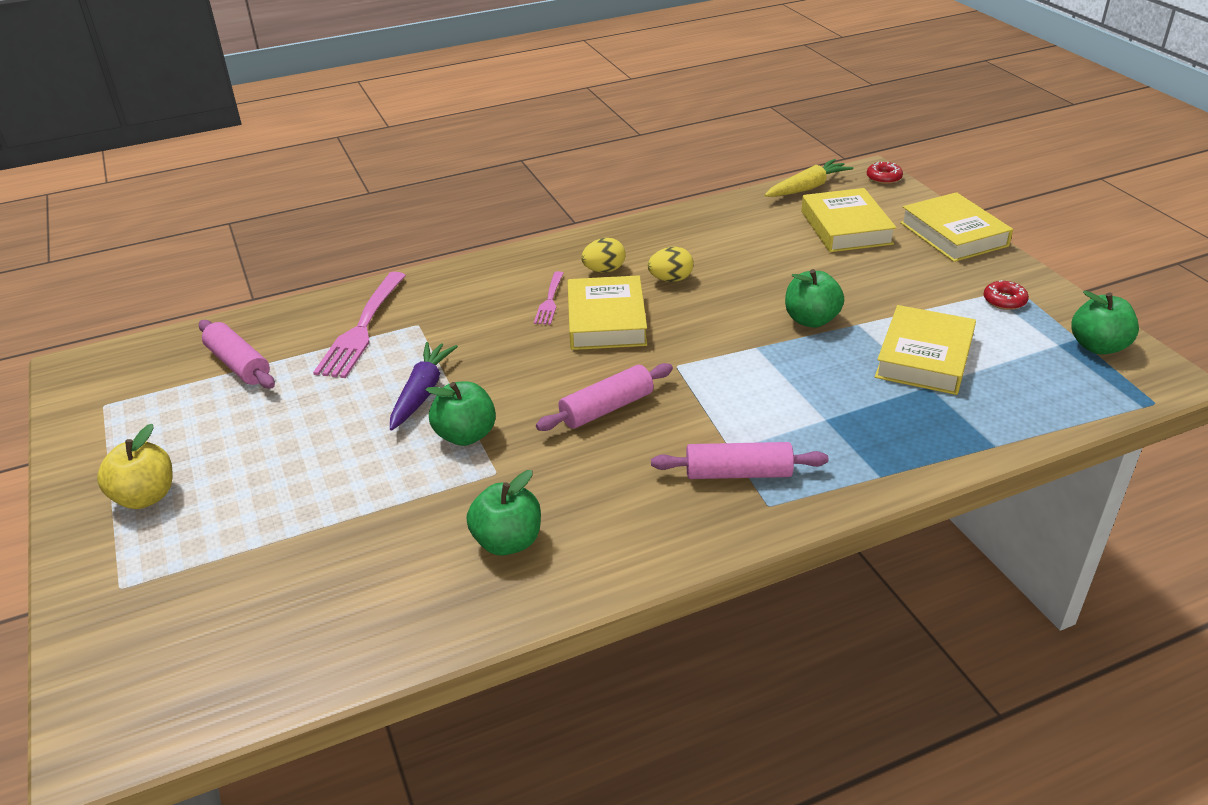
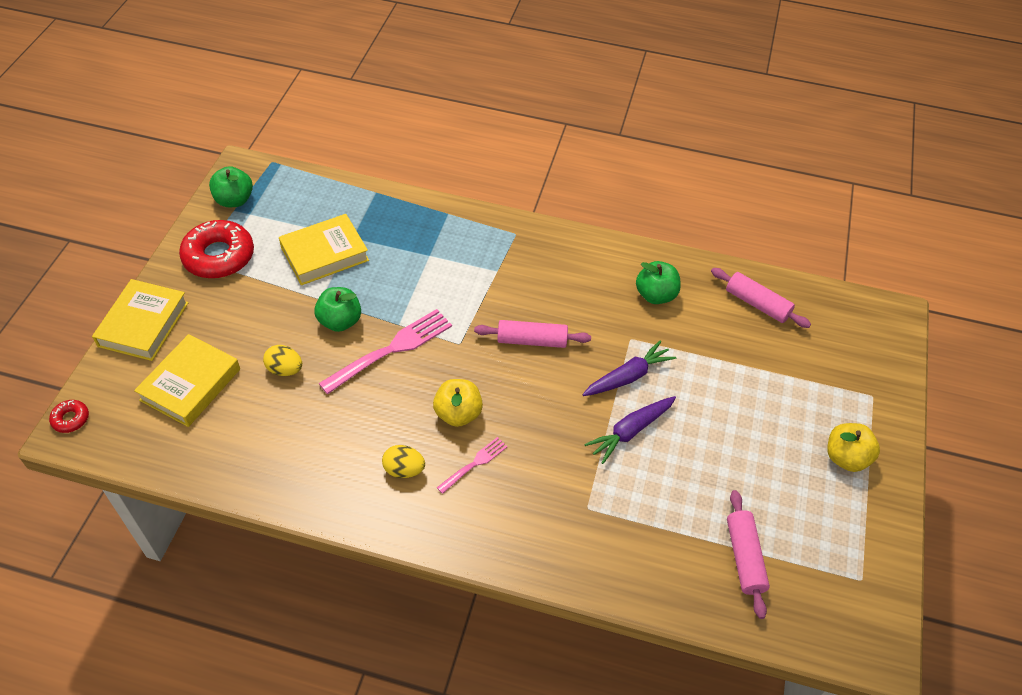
camera: 145 degrees left, 15 degrees up
(362, 327) = (630, 535): pink fork -> pink fork (390, 350)
(465, 435) = (628, 376): green apple -> purple carrot
(606, 320) = (458, 413): yellow book -> yellow apple
(670, 279) = (372, 423): yellow egg -> yellow egg (285, 369)
(738, 473) = (509, 257): pink rolling pin -> pink rolling pin (757, 304)
(807, 188) = (138, 453): yellow carrot -> none
(1004, 300) = (219, 256): red donut -> red donut, size x2.20

